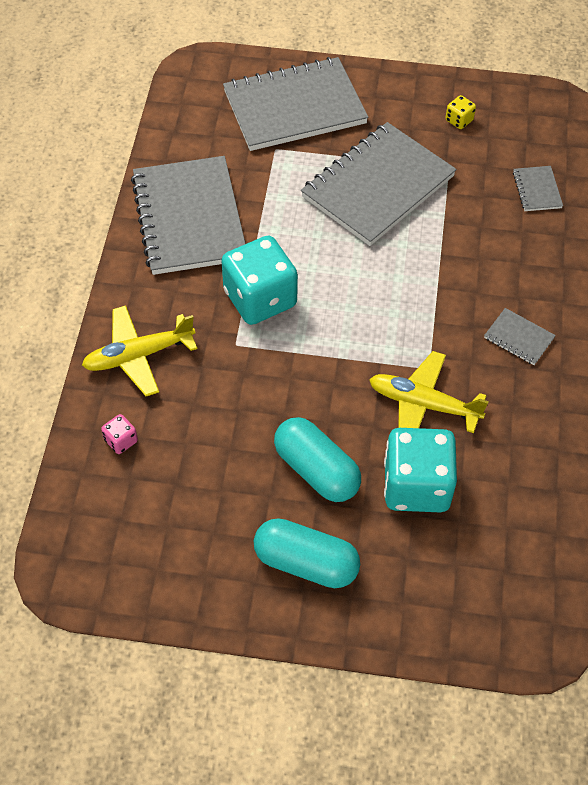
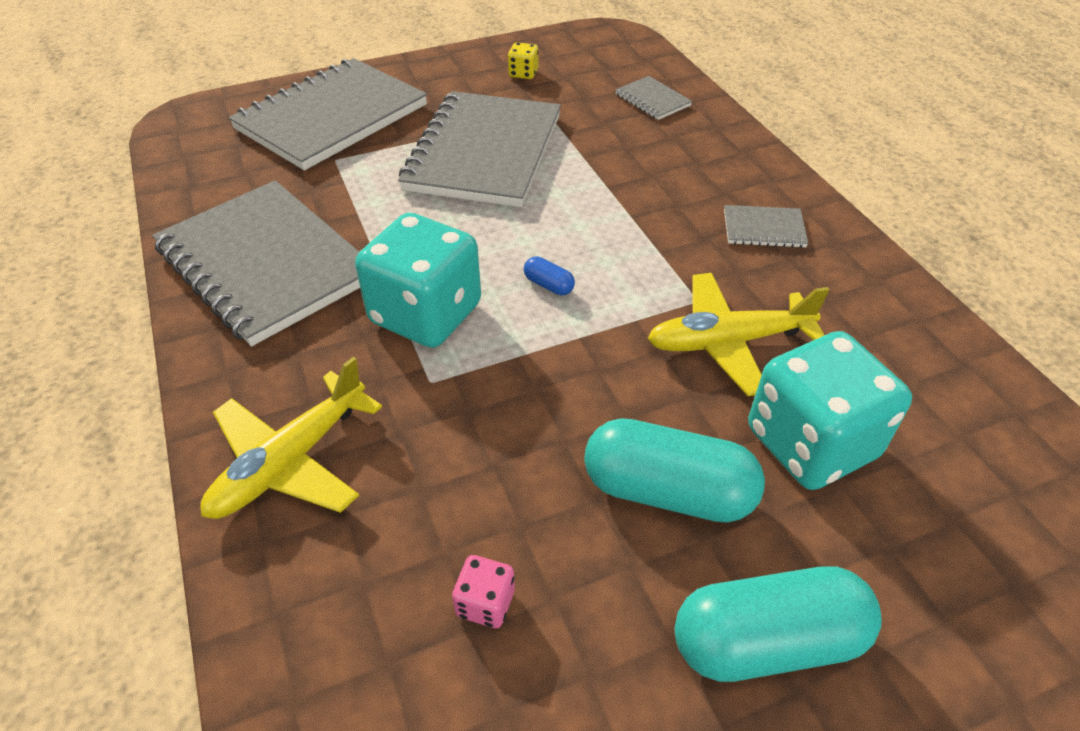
camera: 30 degrees left, 10 degrees down
(121, 441) = (335, 606): pink dice -> pink dice (485, 603)
(345, 313) = (548, 285): none -> blue capsule

